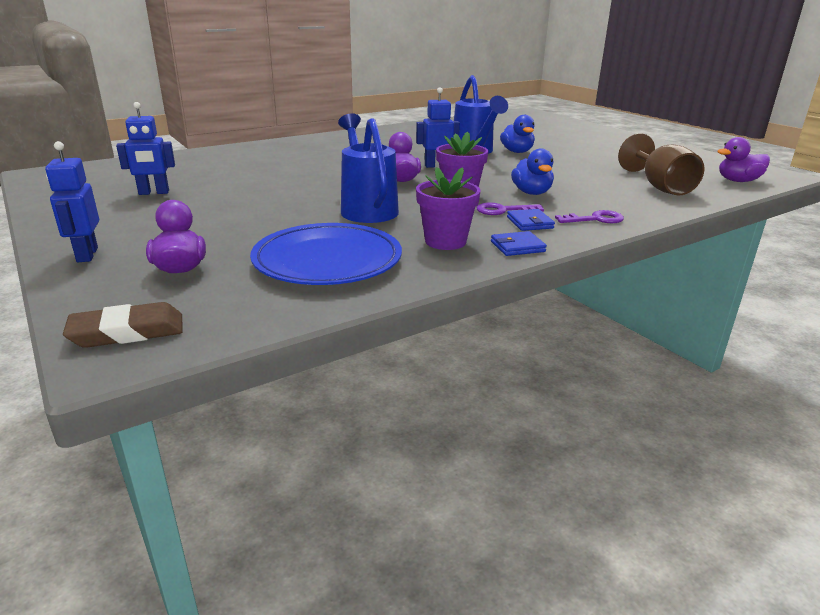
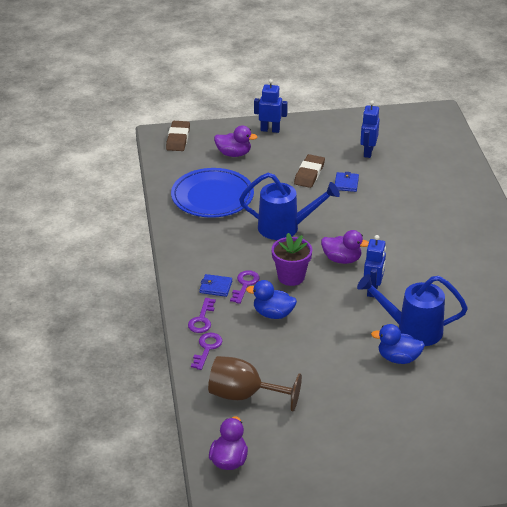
camera: 115 degrees right, 10 degrees up
(224, 213) = (309, 174): none -> brown eraser
(445, 241) = (209, 242): purple flower pot -> none
(517, 247) = (183, 266): blue wallet -> blue wallet (346, 183)
(633, 209) = (207, 348): none -> purple key

